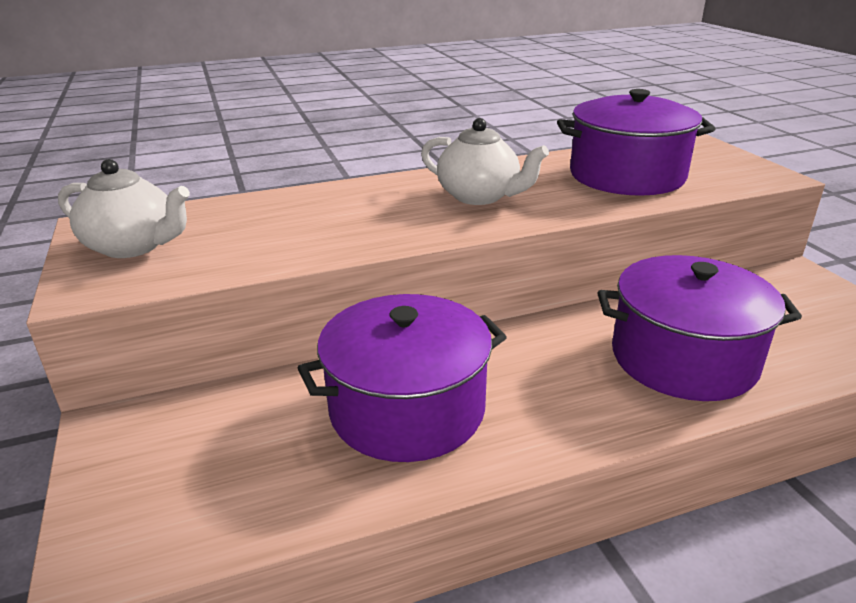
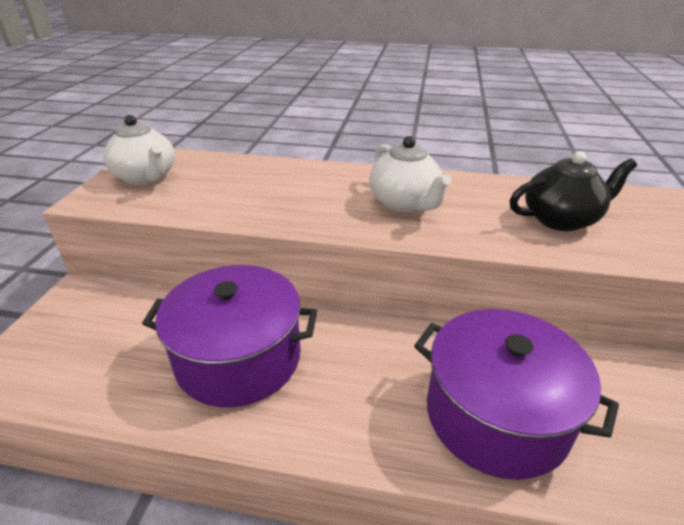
camera: 30 degrees right, 5 degrees up
(627, 176) = (561, 219): purple pot -> black teapot

